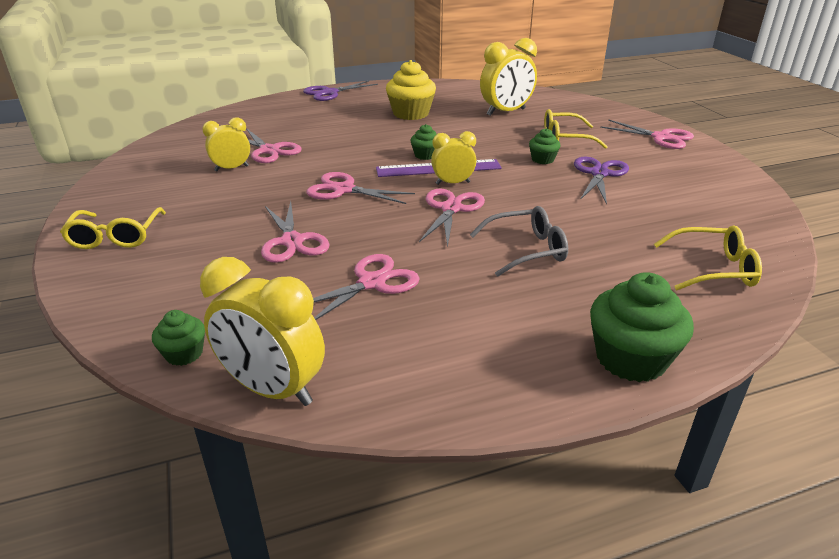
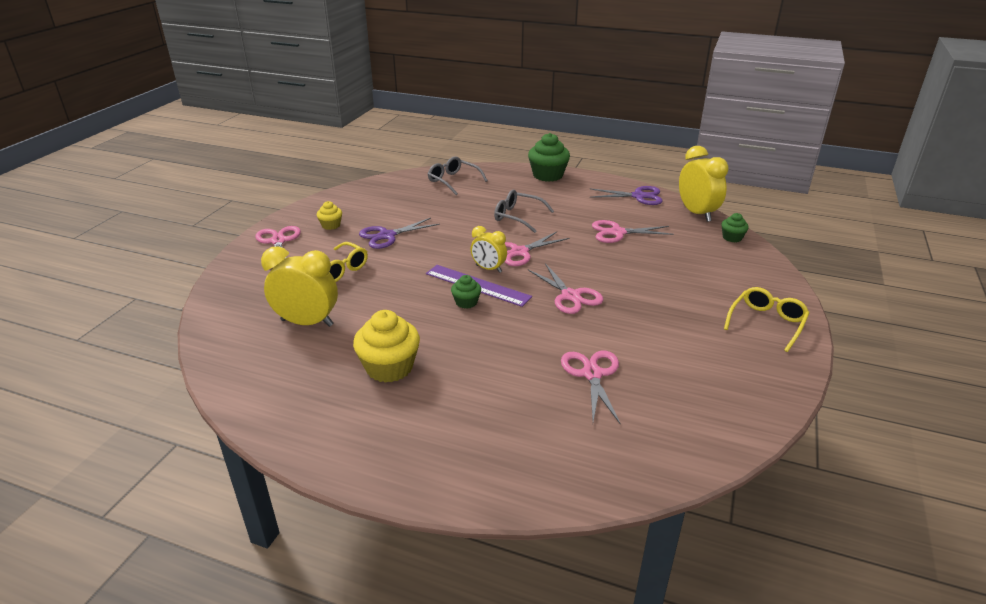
camera: 140 degrees left, 0 degrees up
(231, 168) = (645, 363): yellow clock -> none
(292, 241) = (642, 271): pink scissors -> none
(329, 93) = (409, 476): purple scissors -> purple scissors (638, 196)
(542, 159) = (395, 260): green cupcake -> none
(666, 162) = (331, 225): none -> yellow cupcake
(713, 269) = (453, 181): yellow glasses -> grey glasses

